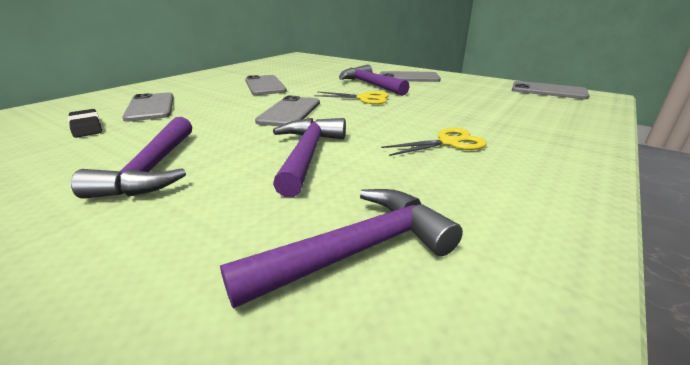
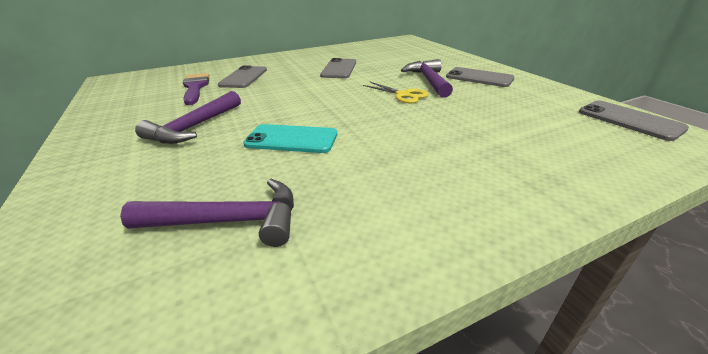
camera: 30 degrees right, 5 degrees up
(86, 127) = (195, 87): black eraser -> purple brush
(290, 112) = (326, 98): grey phone -> none
(307, 154) = (291, 139): purple hammer -> turquoise phone
(448, 143) = (415, 156): yellow scissors -> none

